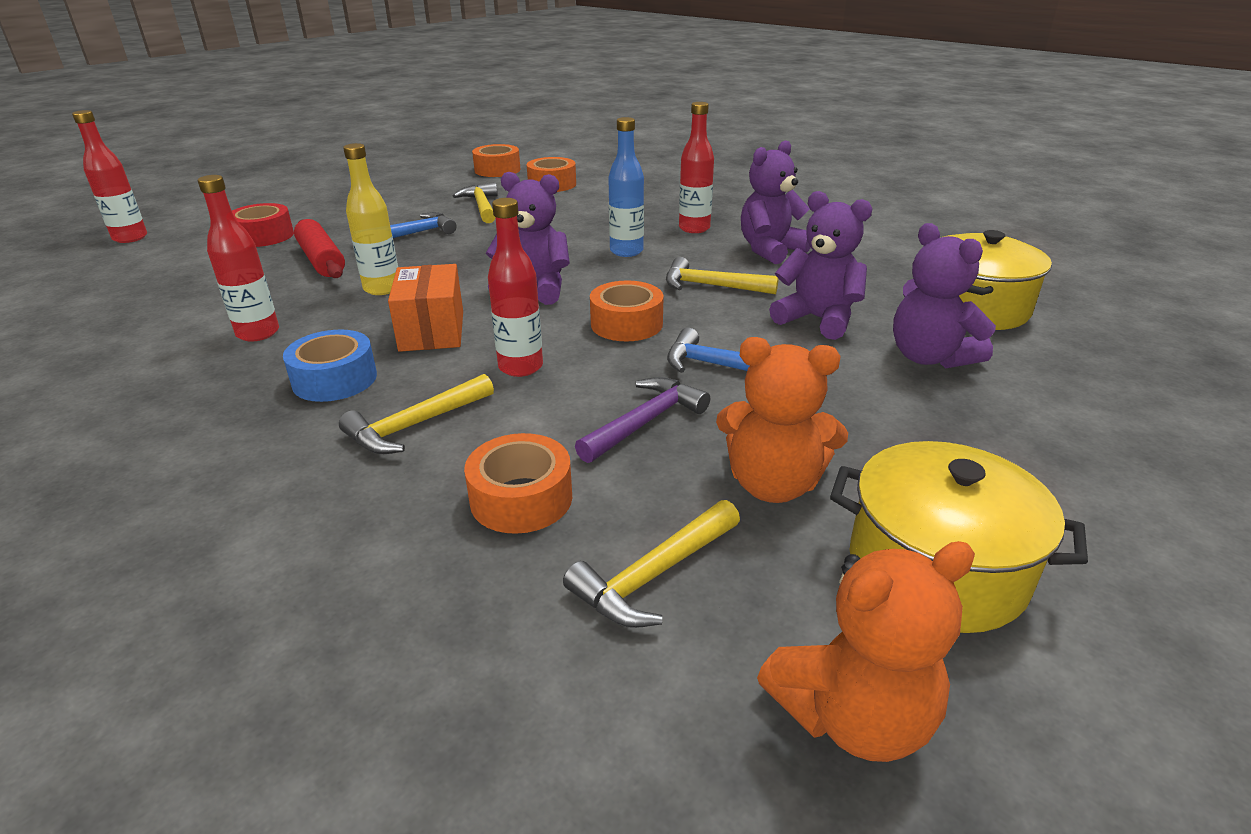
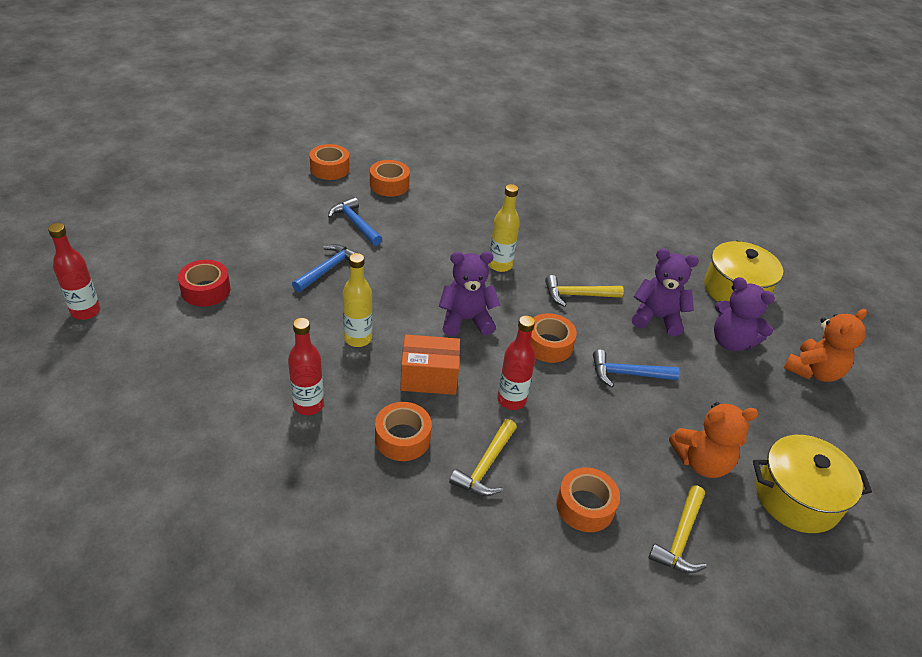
camera: 25 degrees left, 10 degrees up
(321, 260) = (282, 313): red rolling pin -> none
(335, 379) = (402, 438): blue tape -> orange tape
(432, 331) = (429, 377): orange box -> orange box turned 60 degrees counterclockwise
(481, 206) = (355, 223): yellow hammer -> blue hammer
(626, 251) = (500, 265): blue bottle -> yellow bottle
(644, 422) = (612, 431): purple hammer -> none
(694, 228) = (529, 230): red bottle -> none
(770, 250) = (593, 249): purple teddy bear -> none
(852, 716) = (799, 588): orange teddy bear -> orange teddy bear (813, 371)

